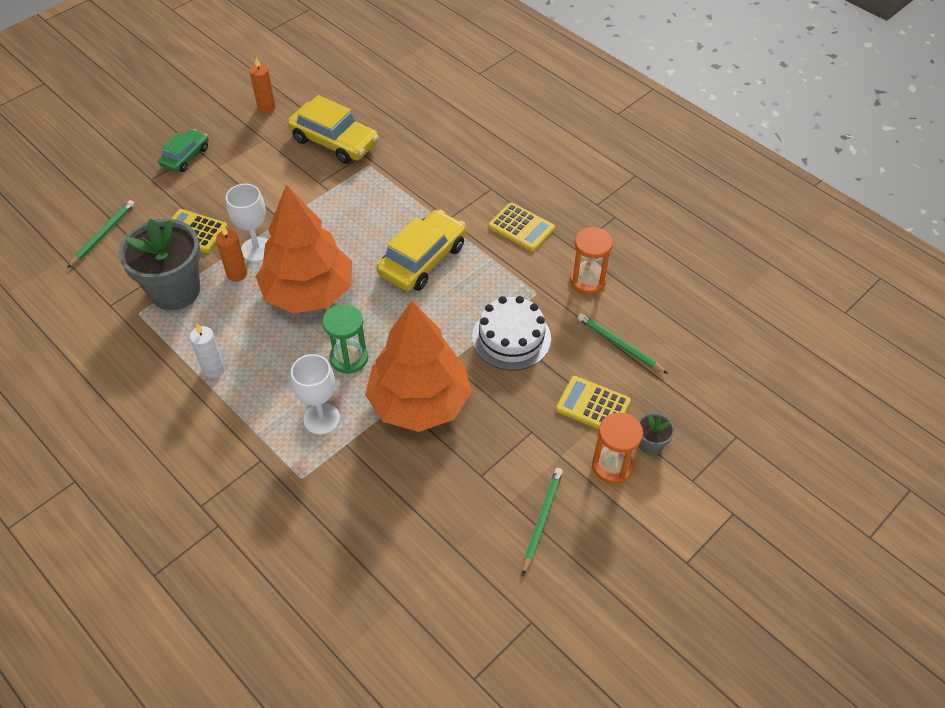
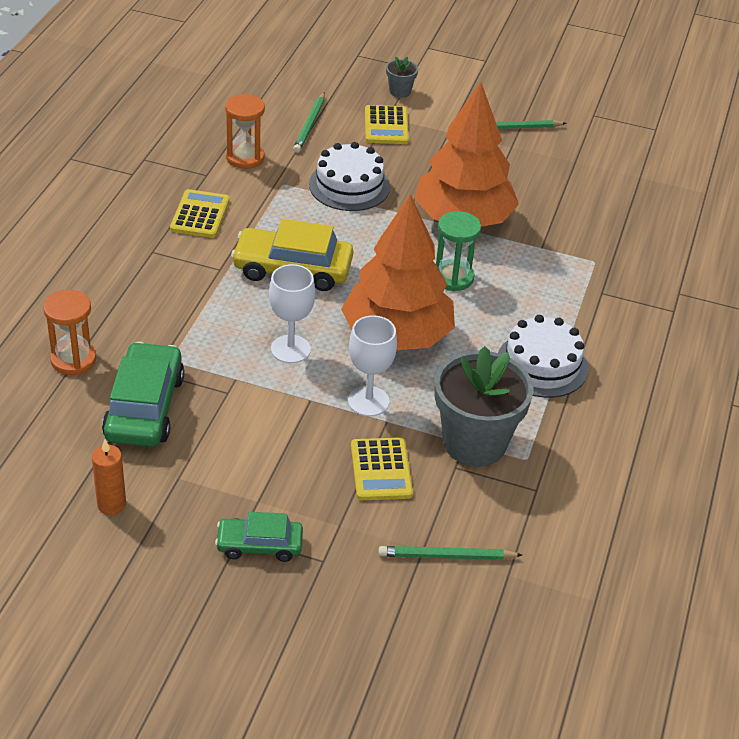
camera: 120 degrees left, 10 degrees down
(214, 369) = (542, 364): white candle -> white cake
(237, 274) = (414, 402): orange candle -> none
(321, 419) = (530, 271): white goblet -> white goblet (290, 349)
(334, 141) = (144, 407): yellow car -> green car
(612, 466) = (435, 105): orange hourglass -> orange hourglass (73, 360)

